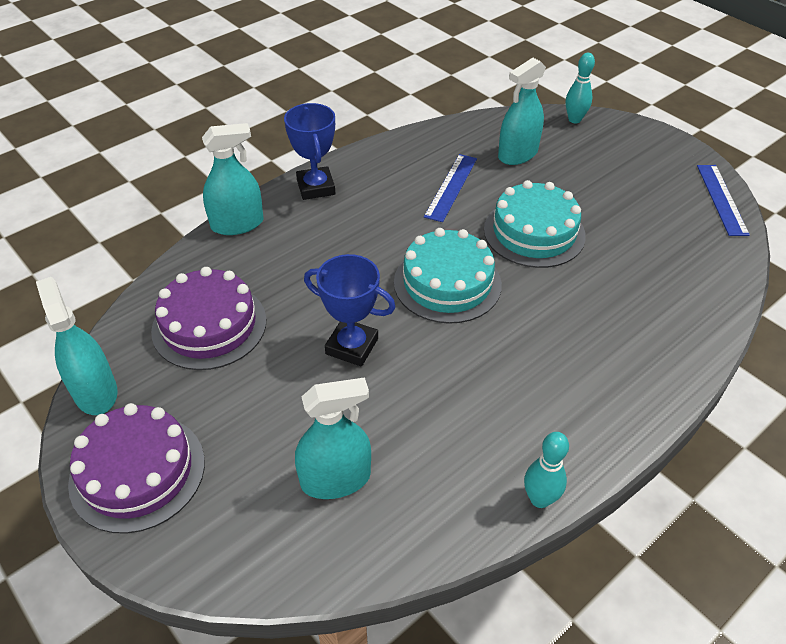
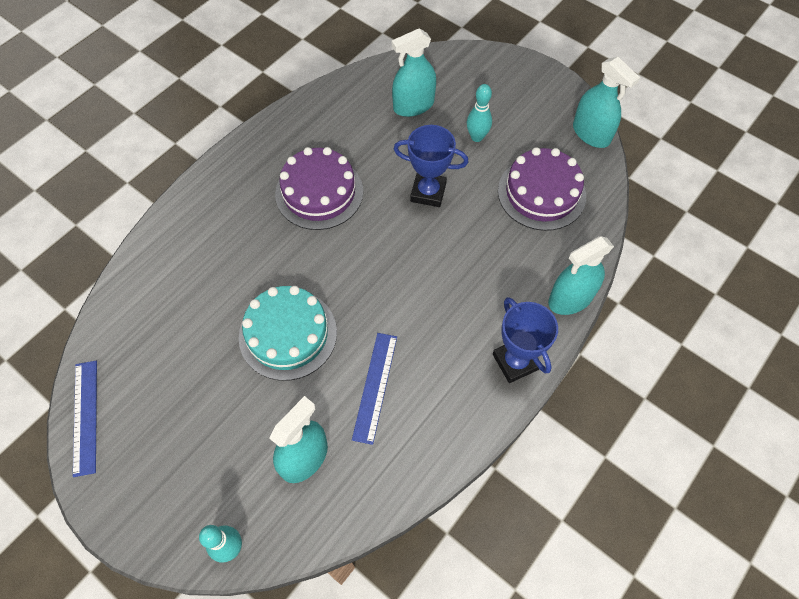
camera: 170 degrees right, 15 degrees up
(137, 472) = (533, 93): purple cake -> purple cake (319, 192)
(447, 283) = (364, 261): turquoise cake -> none
(540, 499) = (289, 112): turquoise bowling pin -> turquoise bowling pin (477, 137)

